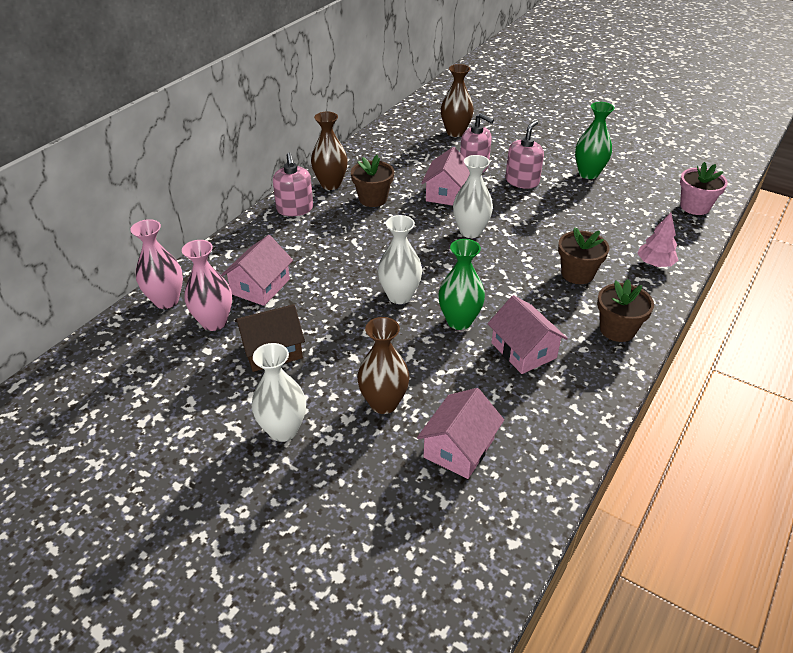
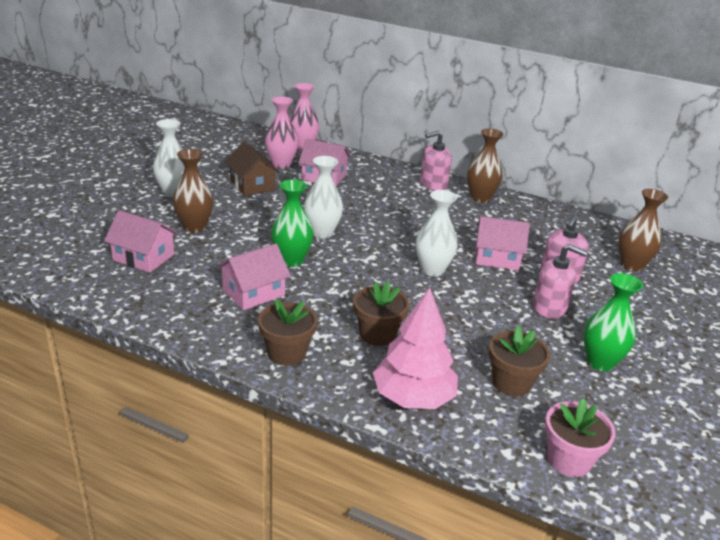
camera: 80 degrees right, 10 degrees down
(373, 199) = (466, 218): brown flower pot -> brown flower pot (511, 383)
(655, 264) = (413, 397): pink tree -> pink tree, size x1.70

